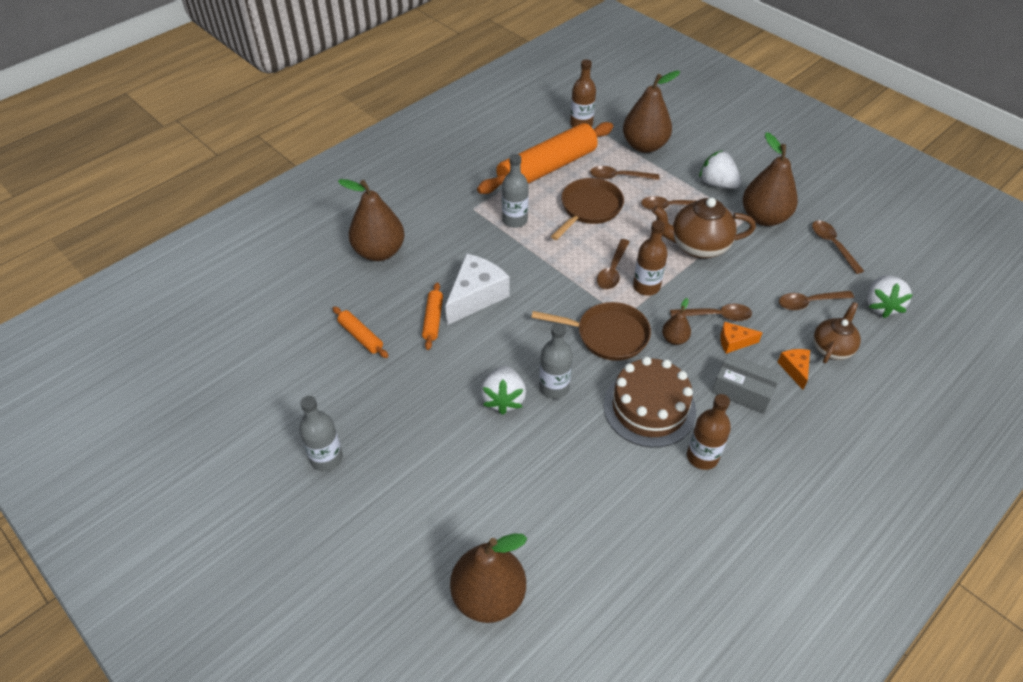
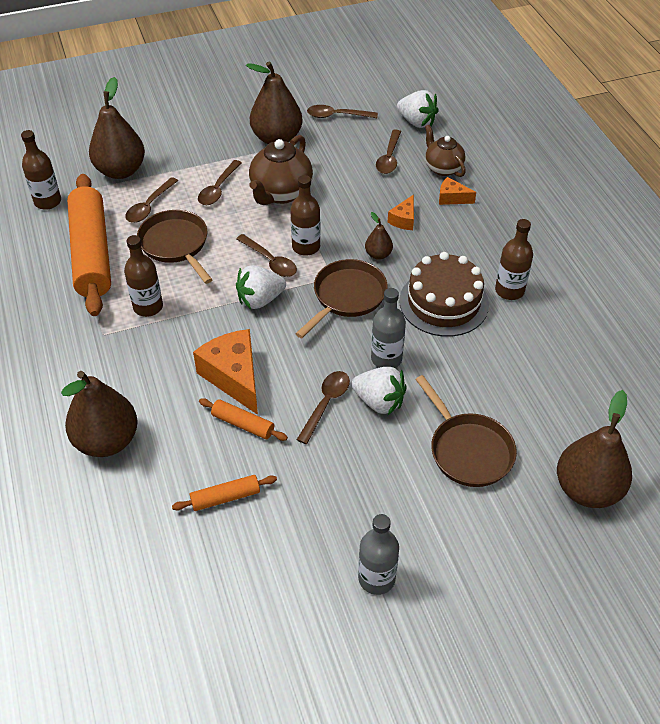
camera: 65 degrees left, 0 degrees up
(476, 296) = (234, 377): white cheese -> orange cheese
(485, 482) = (468, 450): none -> brown pan
(514, 220) = (148, 307): grey bottle -> brown bottle
(715, 316) = (368, 218): brown spoon -> brown spoon (326, 404)
(717, 184) = (213, 147): white strawberry -> white strawberry (260, 300)
(743, 391) = (457, 237): grey box -> none

